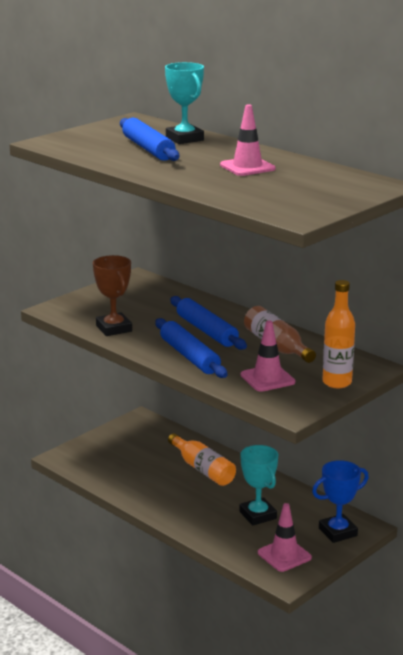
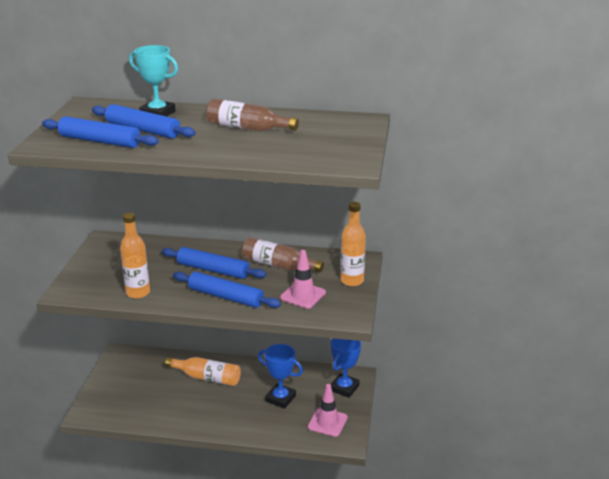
camera: 35 degrees left, 5 degrees up
(96, 149) = (100, 141): none -> blue rolling pin
(114, 328) = (138, 293): brown trophy -> orange bottle
(247, 167) = (247, 128): pink traffic cone -> brown bottle
(258, 515) = (280, 398): turquoise trophy -> blue trophy

